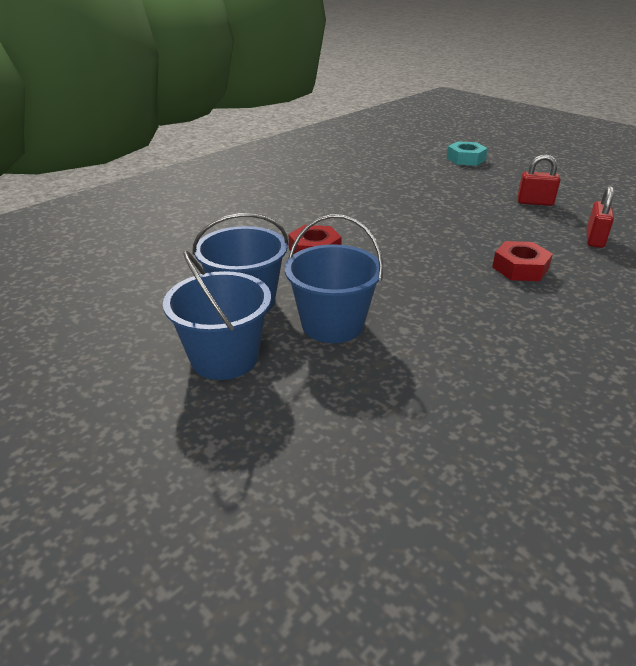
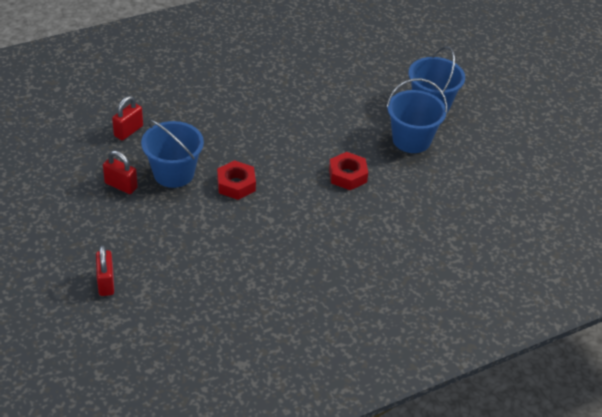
camera: 165 degrees left, 10 degrees up
(332, 324) = (364, 110): blue bucket -> blue bucket (174, 173)
(465, 159) = (106, 283): turquoise nut -> red padlock
(520, 268) = (213, 120): red nut -> red nut (236, 184)

